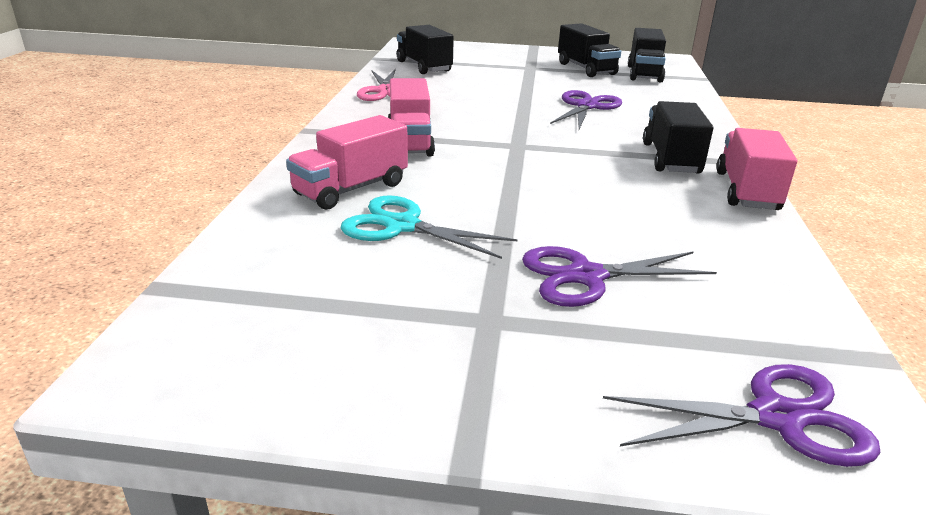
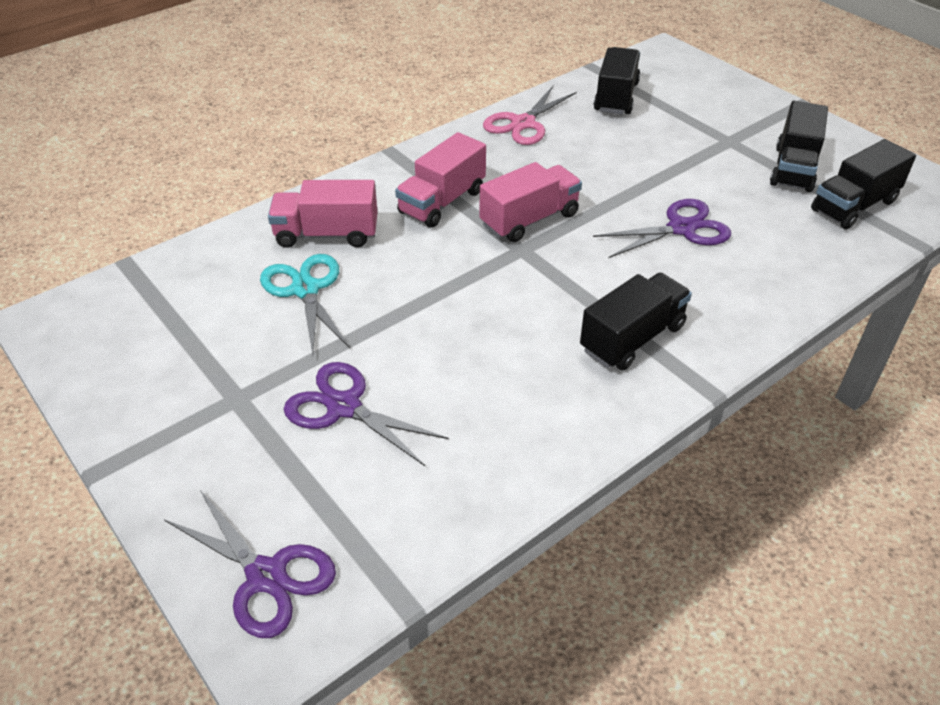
camera: 45 degrees right, 15 degrees up
(746, 191) = (626, 414): pink truck -> pink truck (529, 220)

